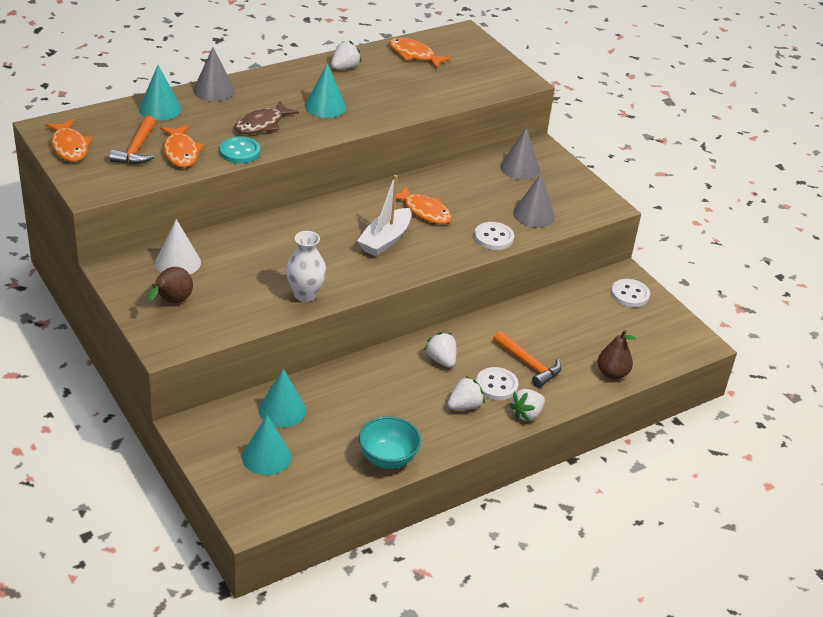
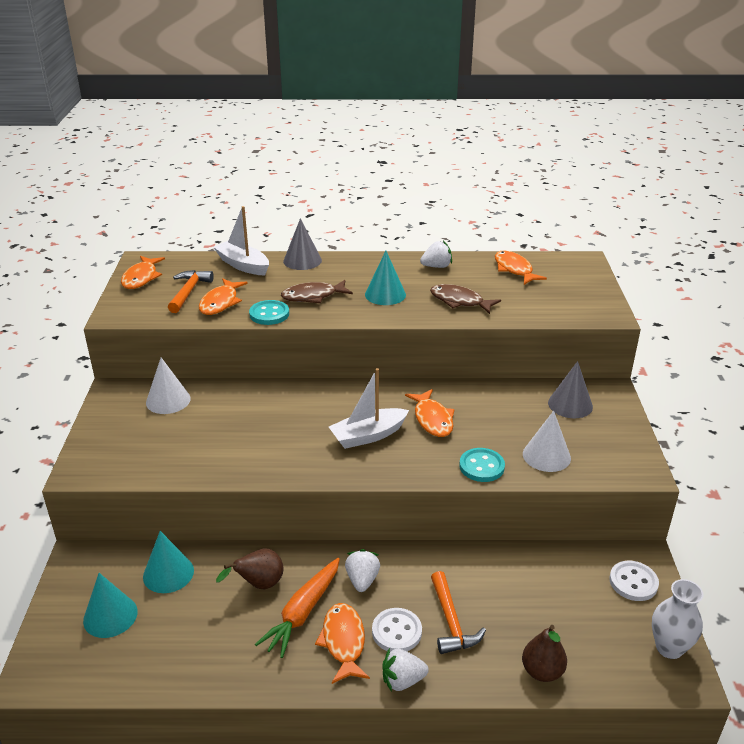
camera: 35 degrees right, 5 degrees down
(136, 149) = (189, 292): orange hammer -> orange hammer turned 150 degrees clockwise
(160, 109) = (243, 265): turquoise cone -> white boat
(172, 302) = (127, 433): brown pear -> brown pear (259, 585)
(305, 295) = (244, 464): white vase -> white vase (669, 648)
(388, 458) = (216, 669): turquoise bowl -> none
(395, 97) = (459, 301): none -> brown fish
(417, 398) = (303, 613): none -> orange carrot
(464, 406) = (343, 641): white strawberry -> orange fish
(493, 237) = (481, 466): white button -> turquoise button
(533, 214) = (546, 456): grey cone -> white cone

